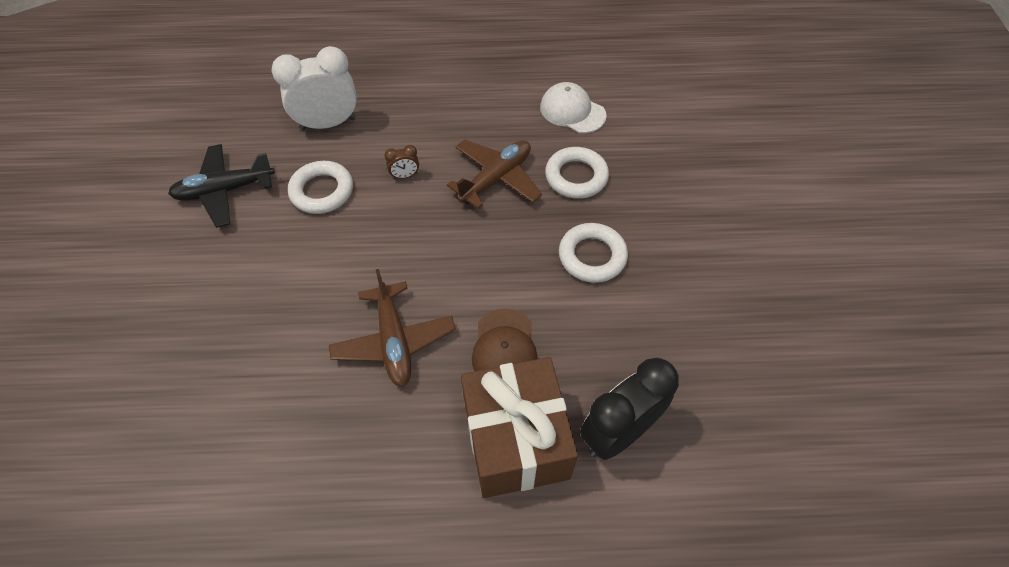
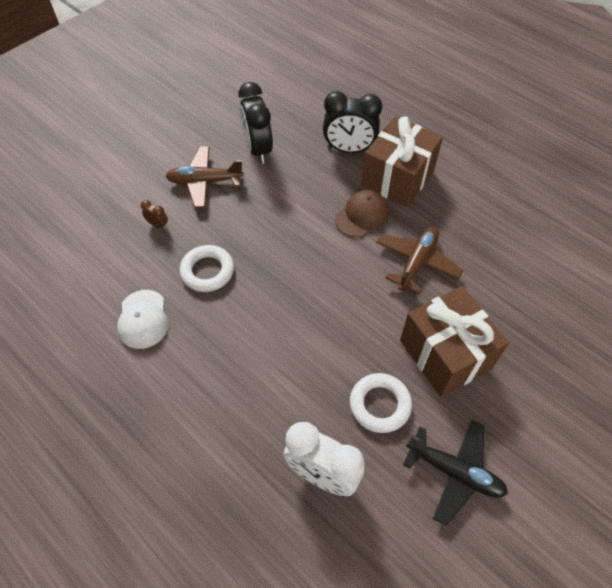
camera: 135 degrees left, 0 degrees up
(294, 270) = (445, 354): none -> brown gift
(405, 176) = (310, 366): brown clock -> brown clock (158, 225)
(496, 178) = (255, 312): brown plane -> brown plane (205, 182)
(592, 256) = (262, 221): white ring -> none
(710, 334) = (258, 149): none -> black clock

